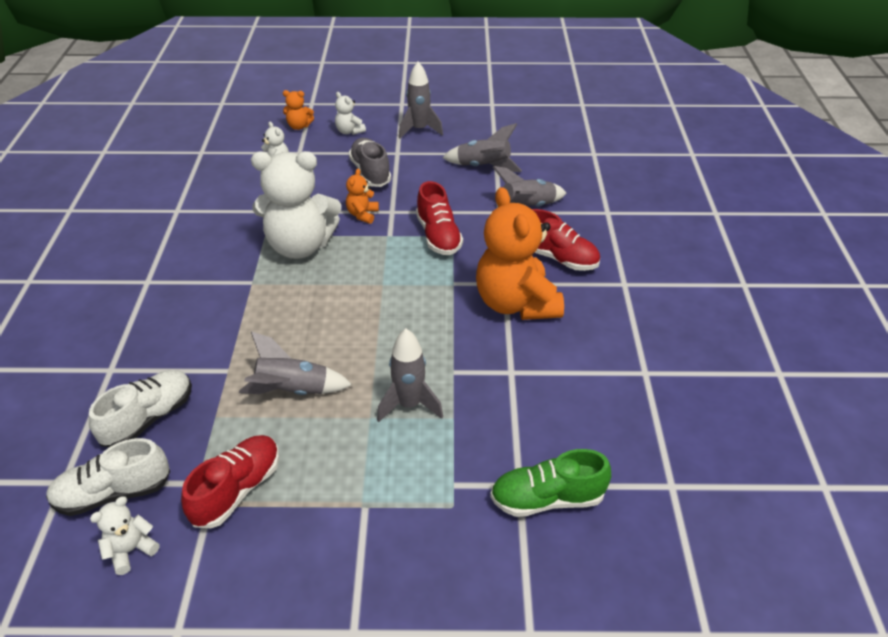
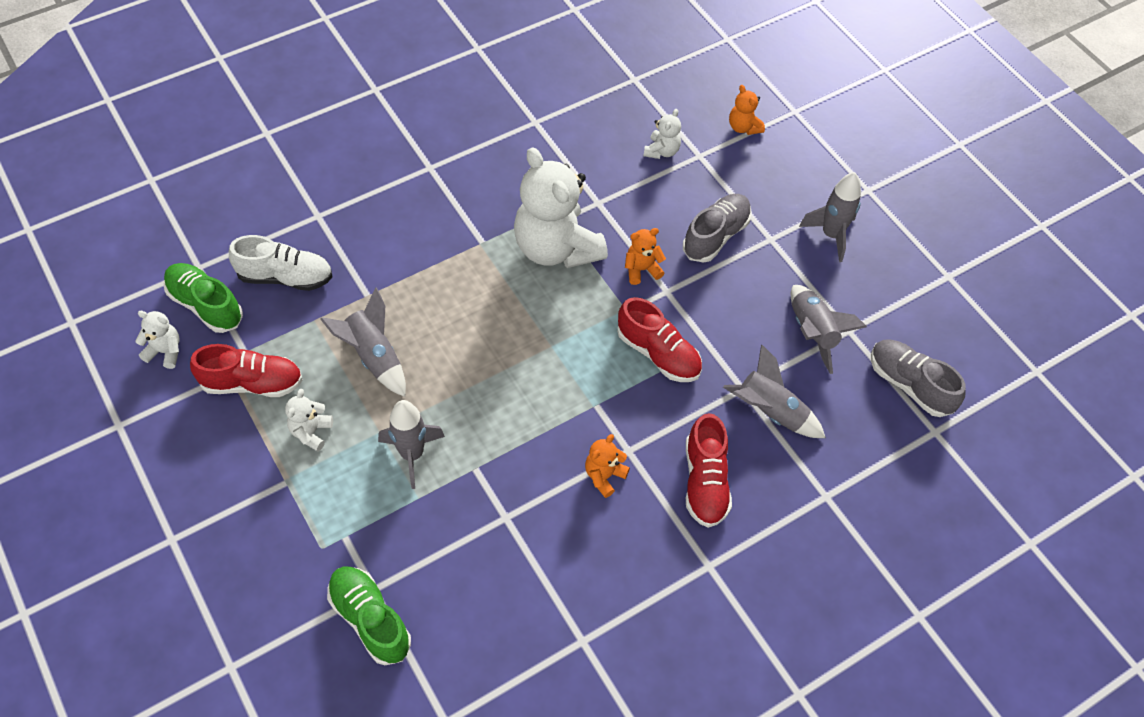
camera: 55 degrees right, 15 degrees up
(113, 493) = (206, 305): white shoe -> green shoe
(349, 131) = (772, 175): white teddy bear -> white teddy bear (311, 432)
(438, 236) = (658, 353): red shoe -> red shoe turned 90 degrees counterclockwise
(516, 303) = (604, 476): orange teddy bear -> orange teddy bear, size x0.43
(554, 148) = (909, 385): none -> grey shoe

